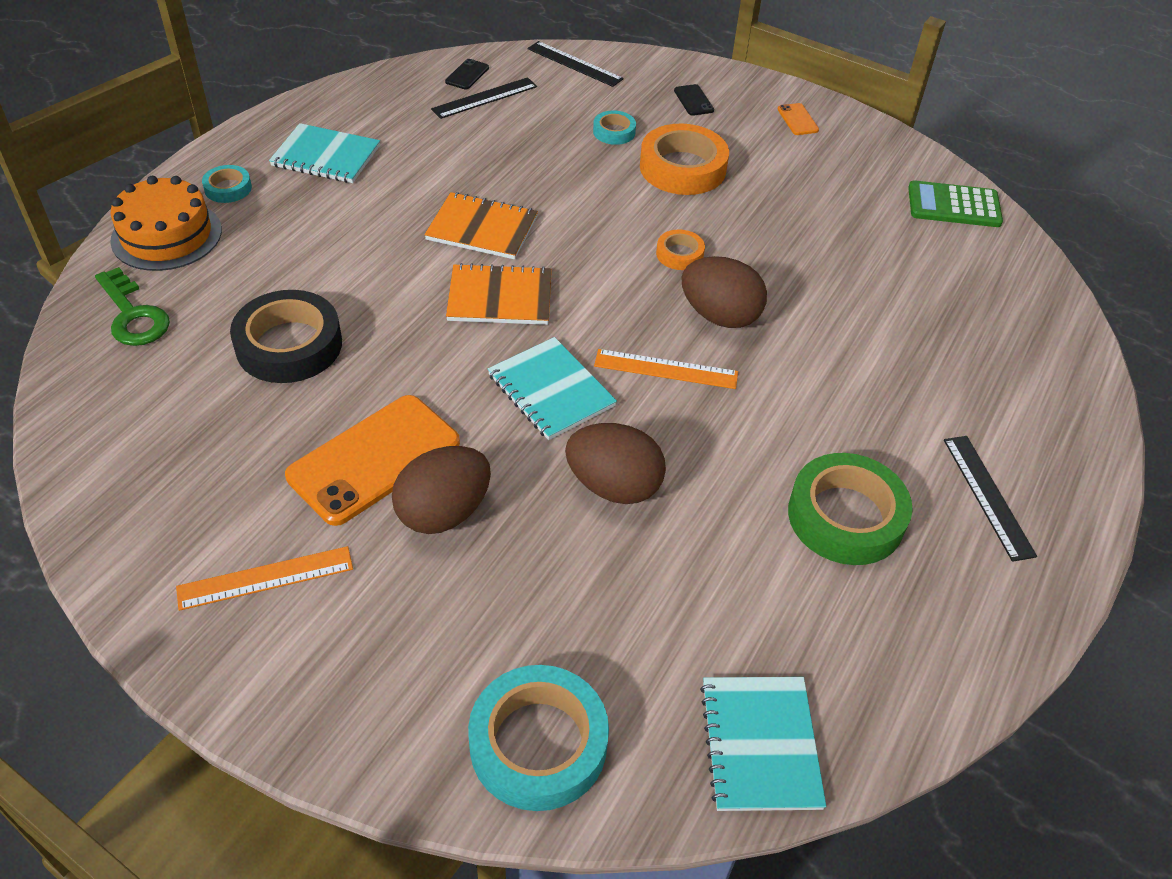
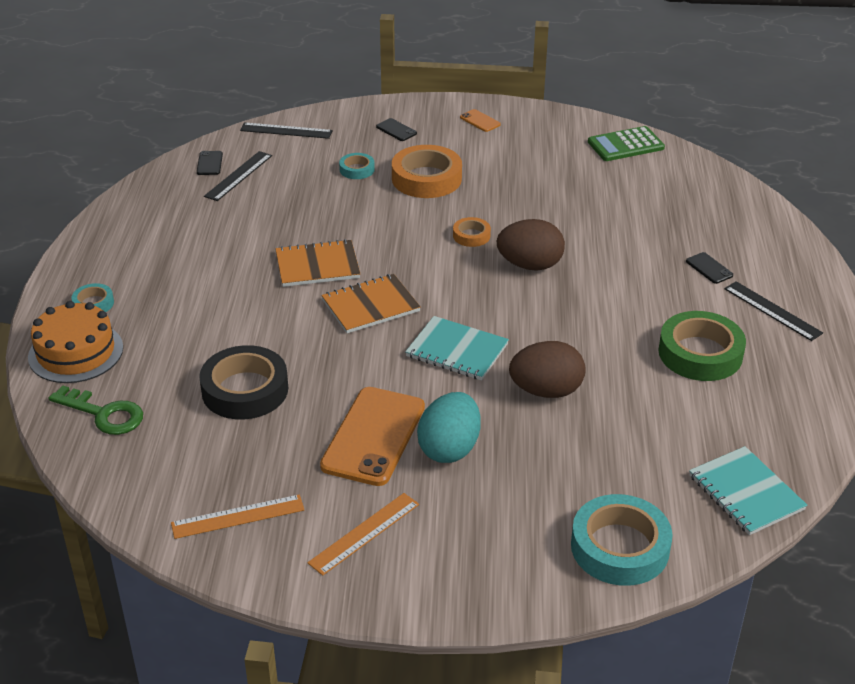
camera: 25 degrees left, 10 degrees down
(326, 156) = (151, 256): turquoise notebook -> none
(444, 512) = (449, 448): brown egg -> turquoise egg
(666, 369) = (522, 310): orange ruler -> orange ruler (238, 517)
(944, 404) = (709, 268): none -> black phone

